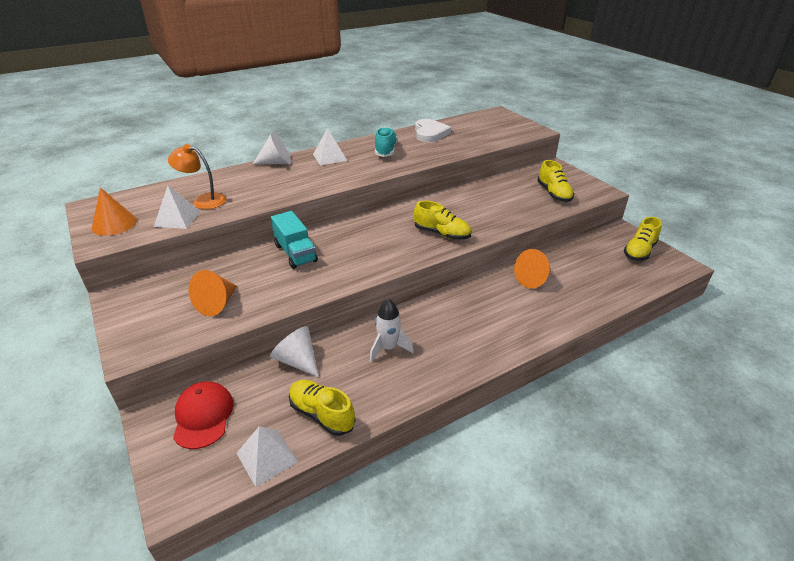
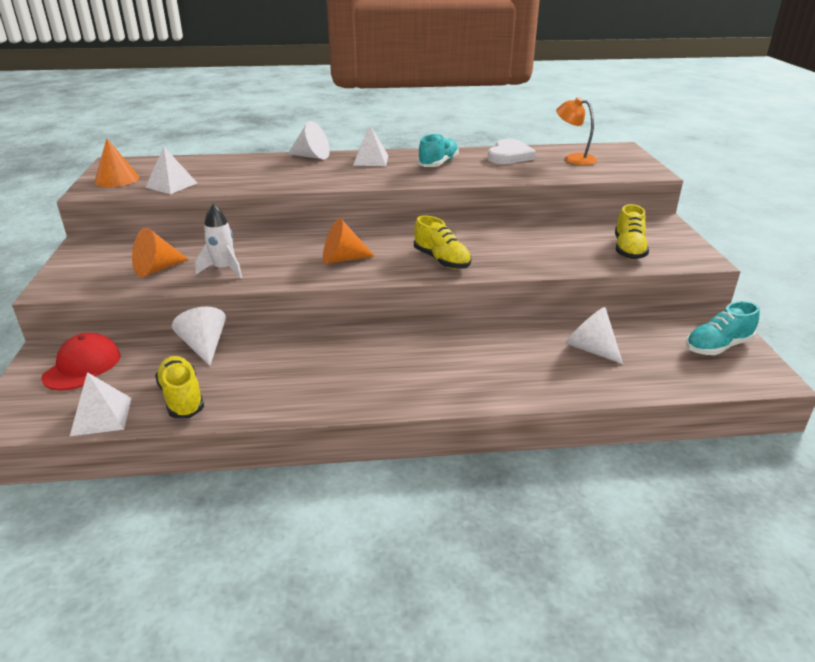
camera: 25 degrees right, 5 degrees down
(203, 201) = (209, 175): orange lamp -> orange lamp (573, 158)
(295, 253) = (270, 245): turquoise truck -> none
(388, 348) = (302, 361): white rocket -> white rocket (224, 269)
(533, 279) = (535, 341): orange cone -> orange cone (342, 259)
(571, 275) = (590, 349): none -> white cone
(639, 251) = (717, 346): yellow shoe -> turquoise shoe

